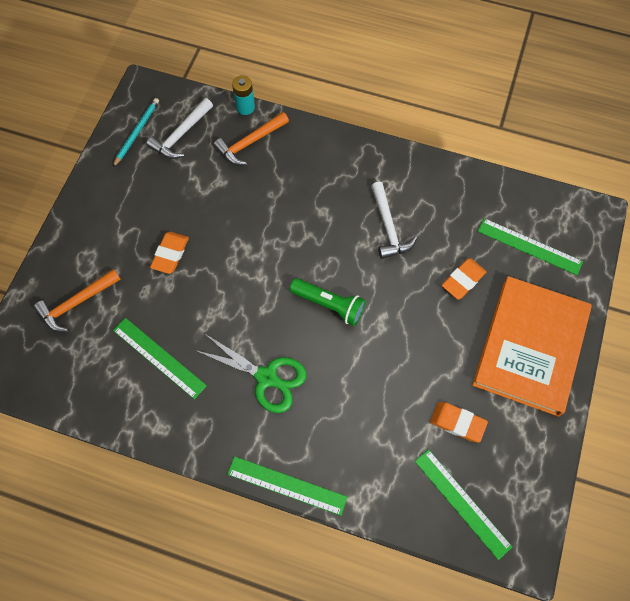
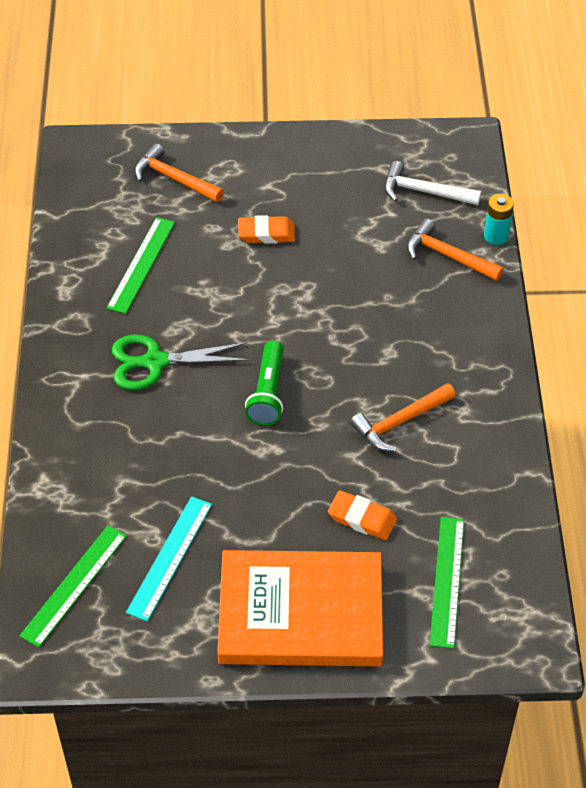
camera: 70 degrees right, 15 degrees down
(137, 132) = (406, 154): turquoise pencil -> none
(266, 377) = (155, 362): green scissors -> green scissors turned 75 degrees clockwise
(287, 485) = (40, 416): green ruler -> none
(388, 227) = (400, 422): white hammer -> orange hammer
(457, 423) = (169, 557): orange eraser -> turquoise ruler

